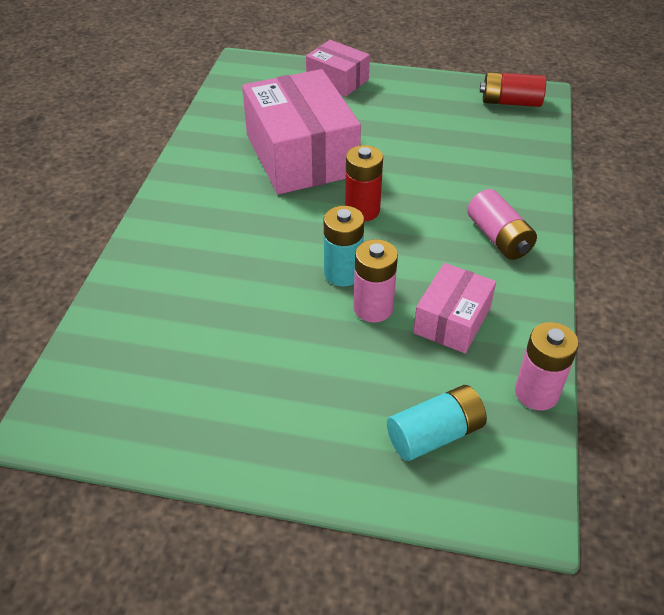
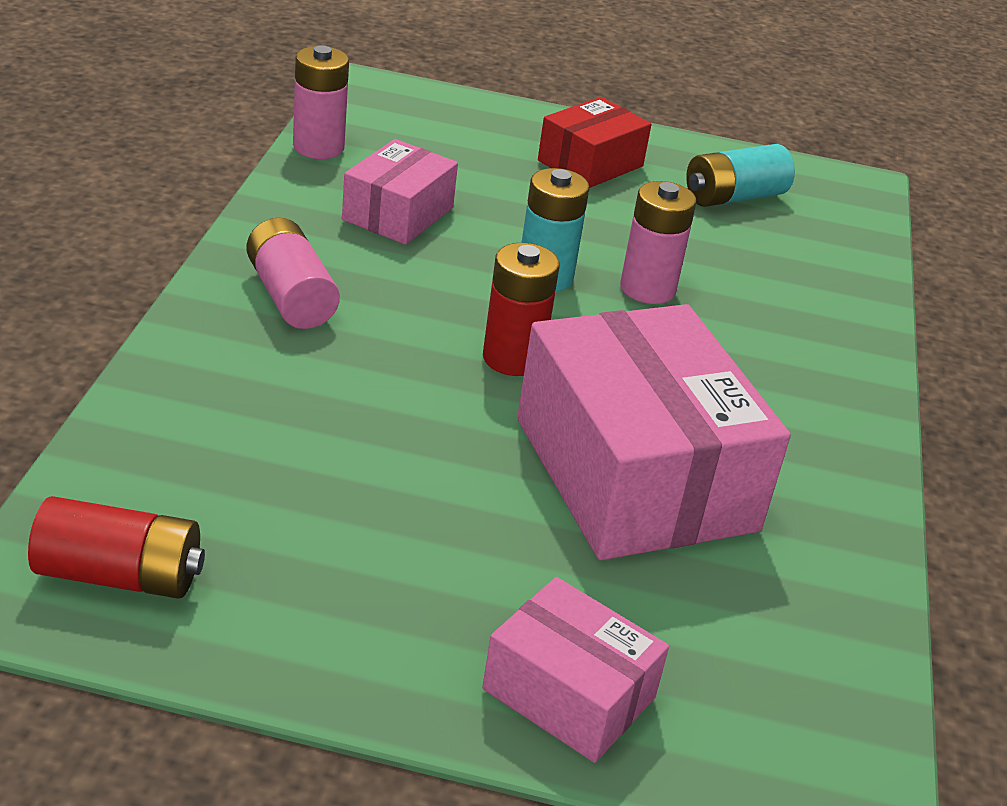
camera: 175 degrees right, 10 degrees down
(299, 412) = (590, 163): none -> red box
(373, 308) = (503, 236): pink battery -> pink battery (647, 289)
(435, 434) = (444, 134): turquoise battery -> turquoise battery (734, 197)

